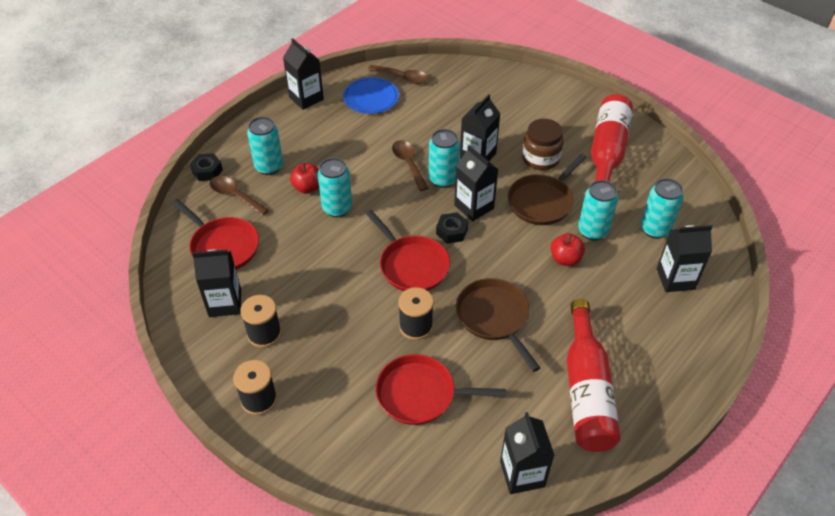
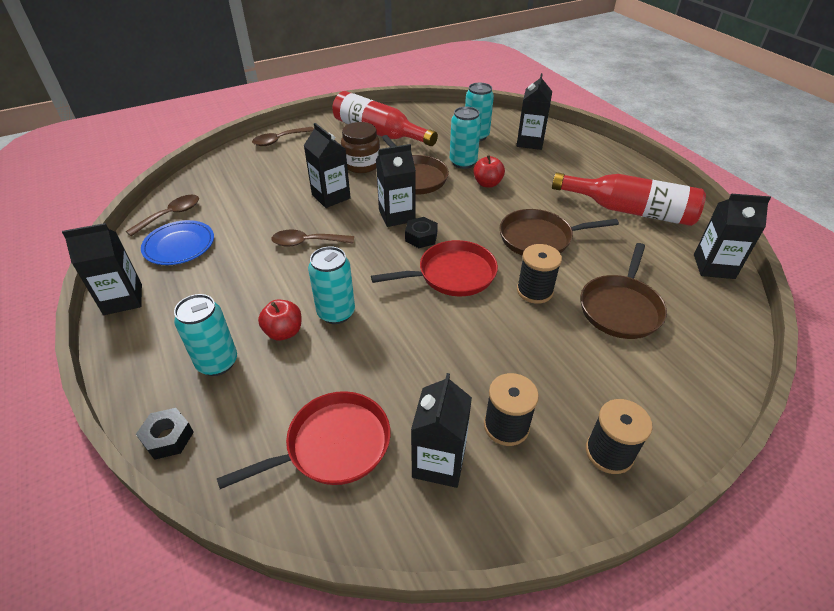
camera: 70 degrees left, 5 degrees down
(235, 195) = (244, 412): brown spoon -> brown spoon (279, 140)
(420, 394) = (620, 308): red pan -> brown pan
(443, 179) = (347, 225): turquoise can -> none

